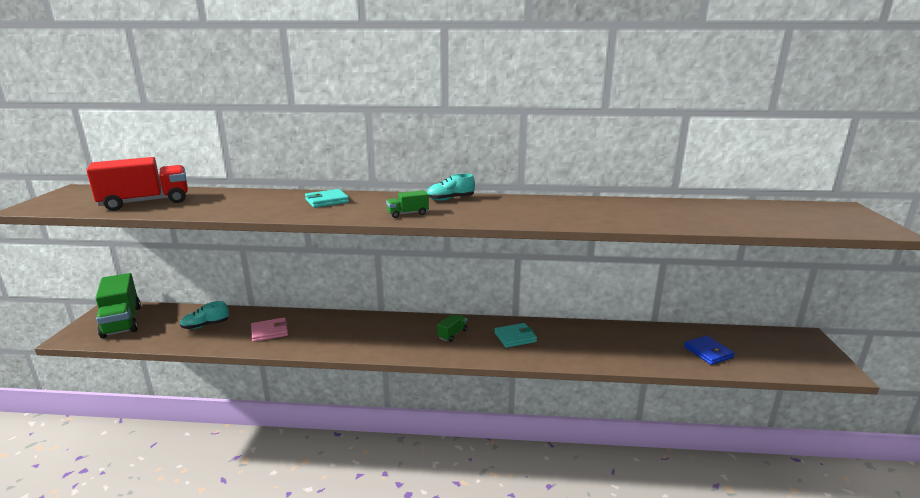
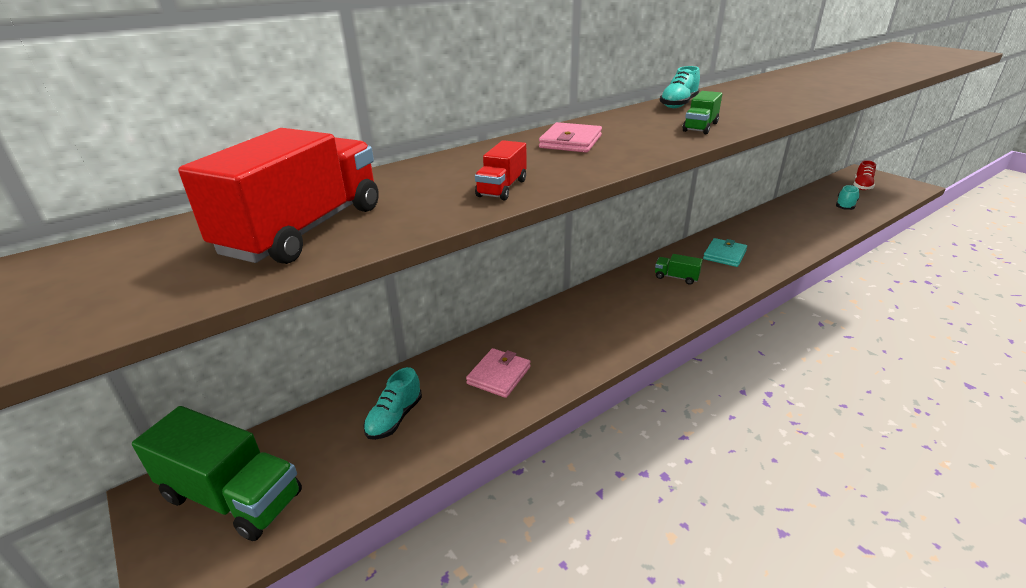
camera: 40 degrees left, 10 degrees up
(235, 210) = (502, 188): none -> red truck
(327, 201) = (570, 142): turquoise wallet -> pink wallet
(452, 334) = (676, 277): green truck -> green truck turned 60 degrees counterclockwise
(708, 352) = (845, 205): blue wallet -> turquoise shoe
(771, 346) = (862, 186): none -> red shoe

